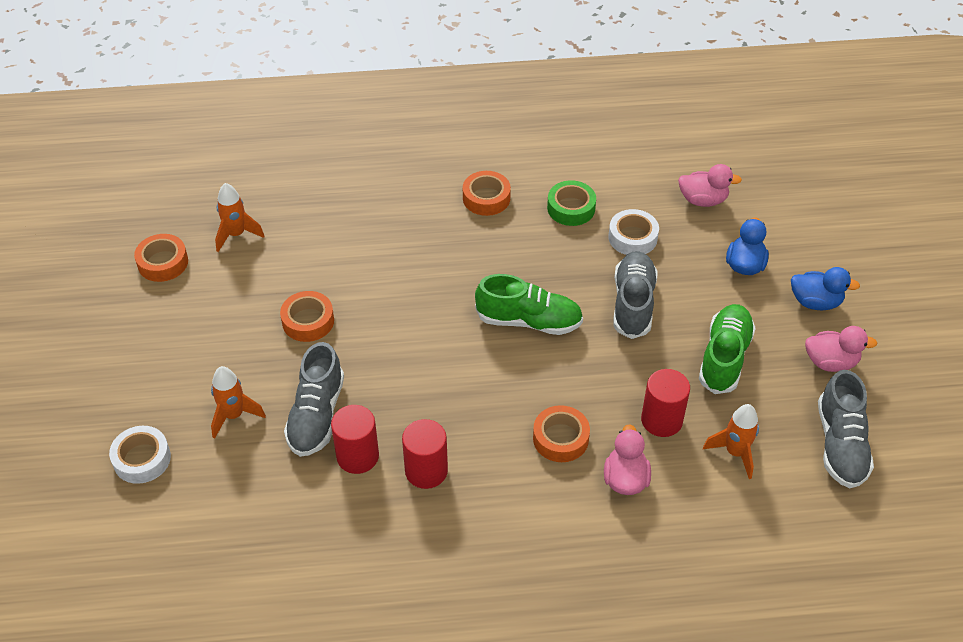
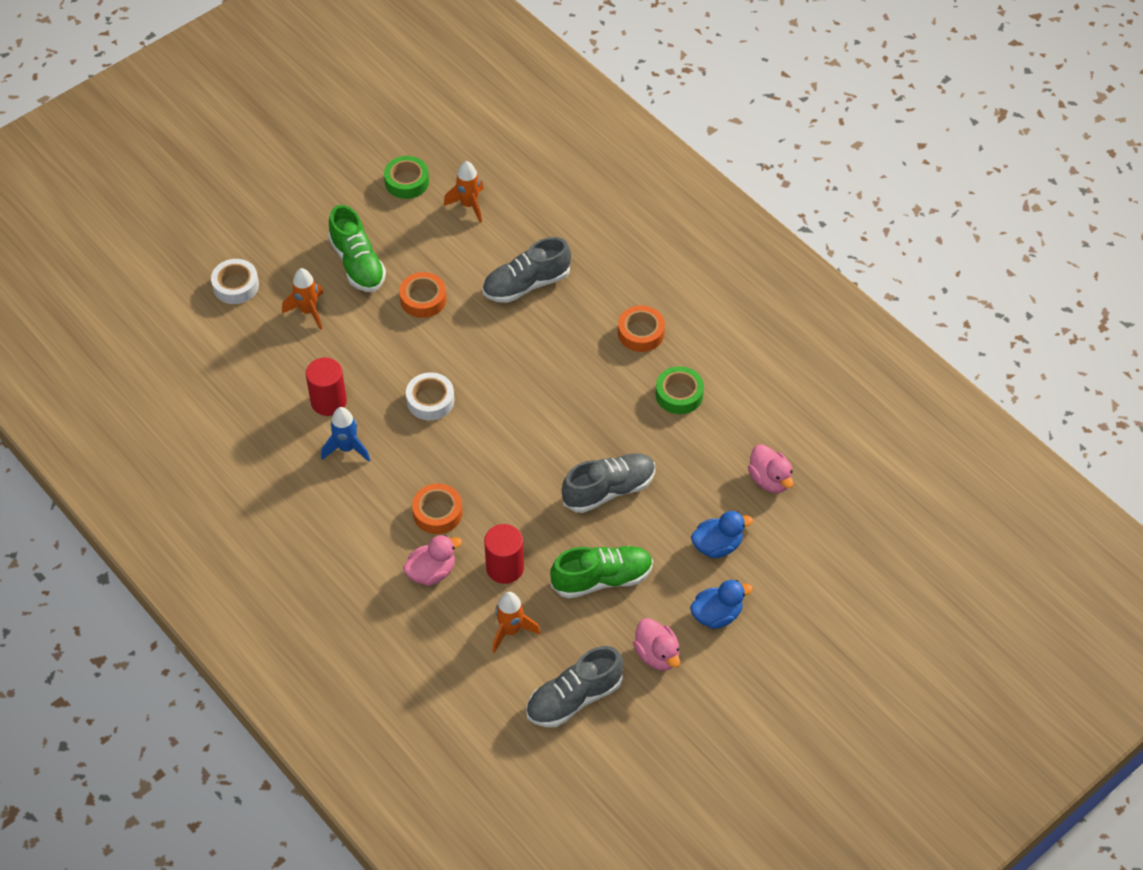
camera: 55 degrees right, 5 degrees up
(163, 262) = (407, 182): orange tape -> green tape
(316, 415) = (344, 357): grey shoe -> grey shoe (526, 284)
(426, 471) = (347, 448): red cylinder -> blue rocket
(529, 321) = (534, 432): green shoe -> green shoe (357, 264)
(632, 237) = (682, 453): white tape -> white tape (430, 400)
(815, 302) = (717, 615): blue duck -> blue duck turned 90 degrees counterclockwise

